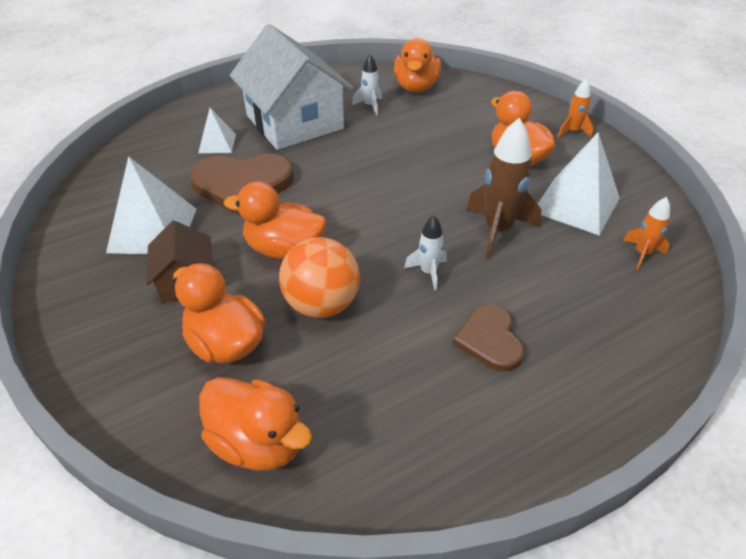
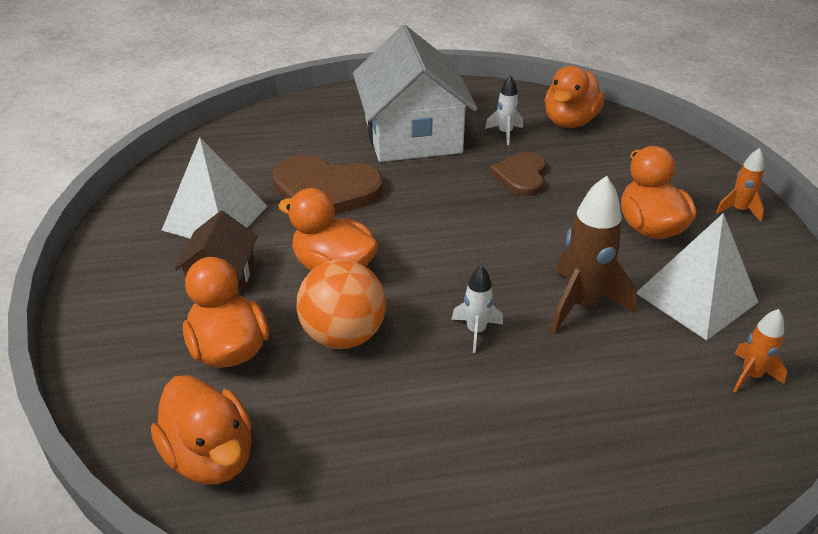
camera: 20 degrees right, 5 degrees down
(217, 143) = (321, 142): white pyramid -> none
(489, 339) = (507, 422): brown heart -> brown heart (521, 176)

